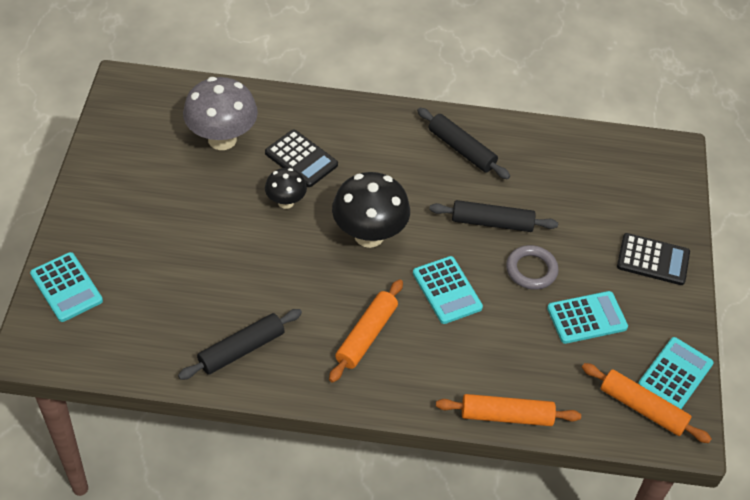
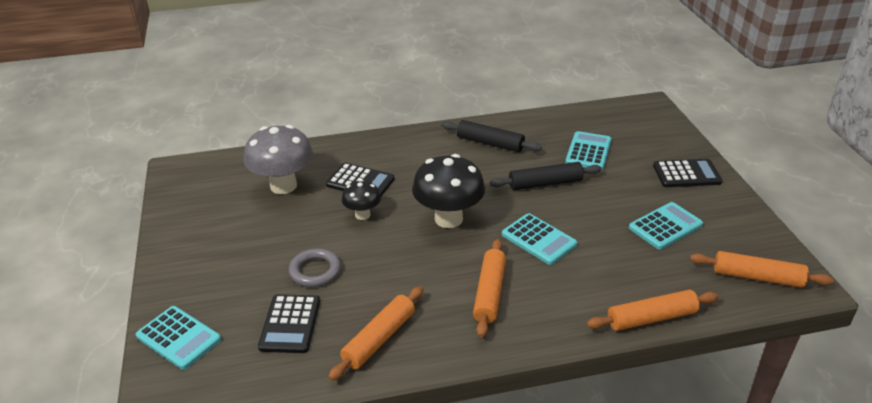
camera: 15 degrees left, 15 degrees down
(168, 306) = (290, 324): none -> black calculator
(241, 349) = (379, 339): black rolling pin -> orange rolling pin
(531, 270) = (598, 206): grey ring -> grey ring (315, 271)
(675, 374) = (763, 245): turquoise calculator -> turquoise calculator (588, 151)

